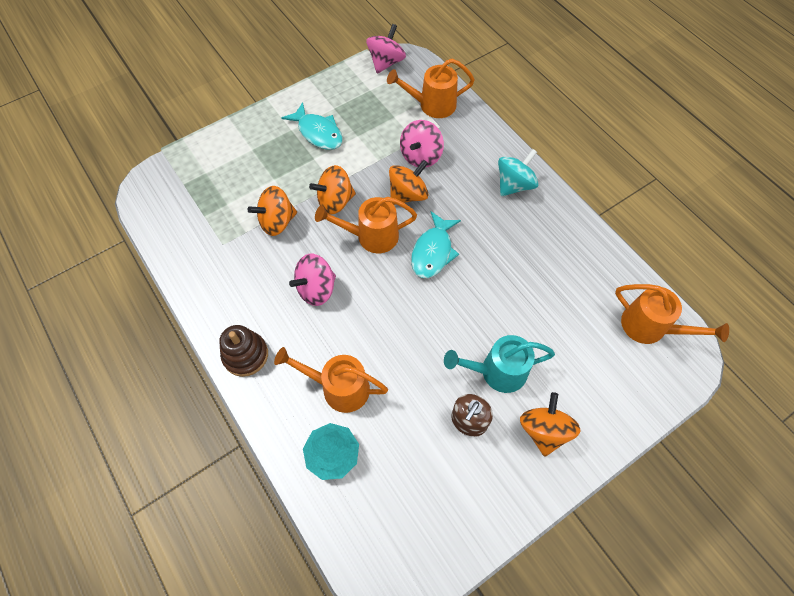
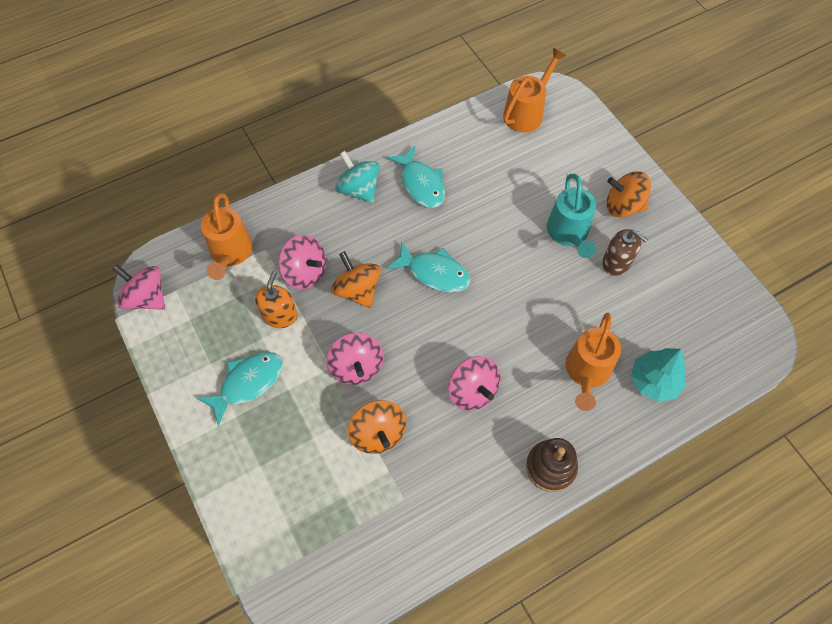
camera: 85 degrees left, 0 degrees up
(335, 201) = (356, 367): orange spinning top -> pink spinning top
(370, 236) = (409, 332): orange watering can -> none
(378, 144) = (279, 315): none -> orange soap dispenser
(531, 234) = (421, 184): none -> turquoise fish

